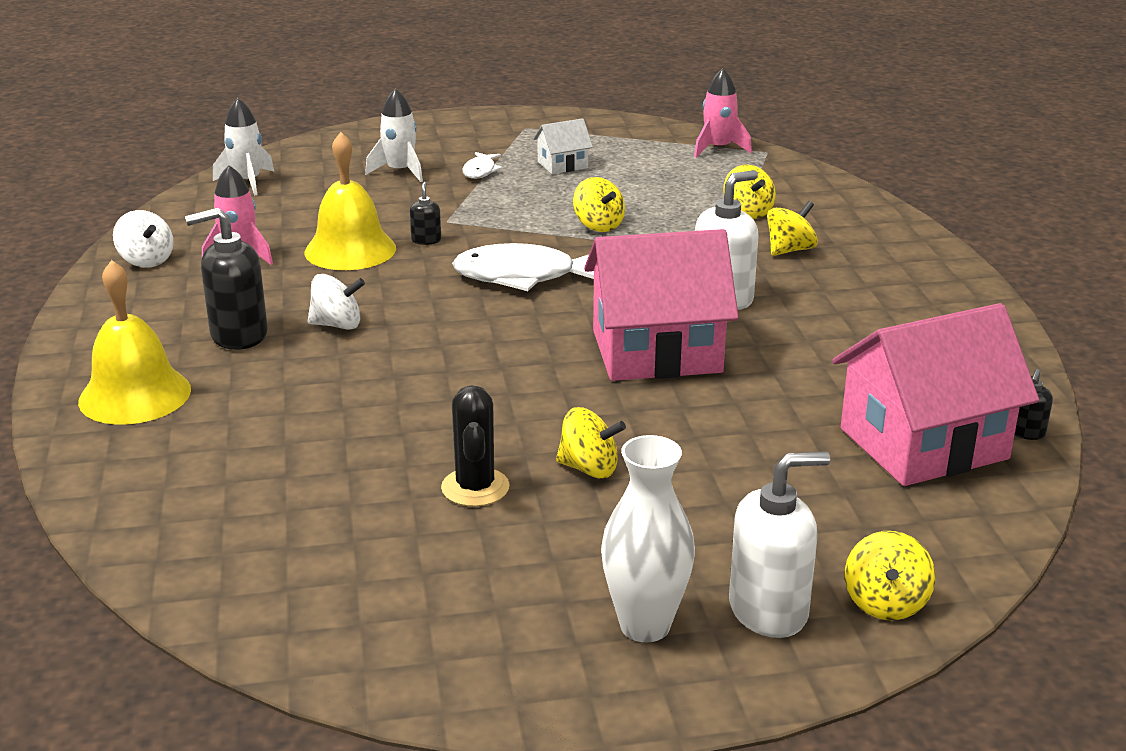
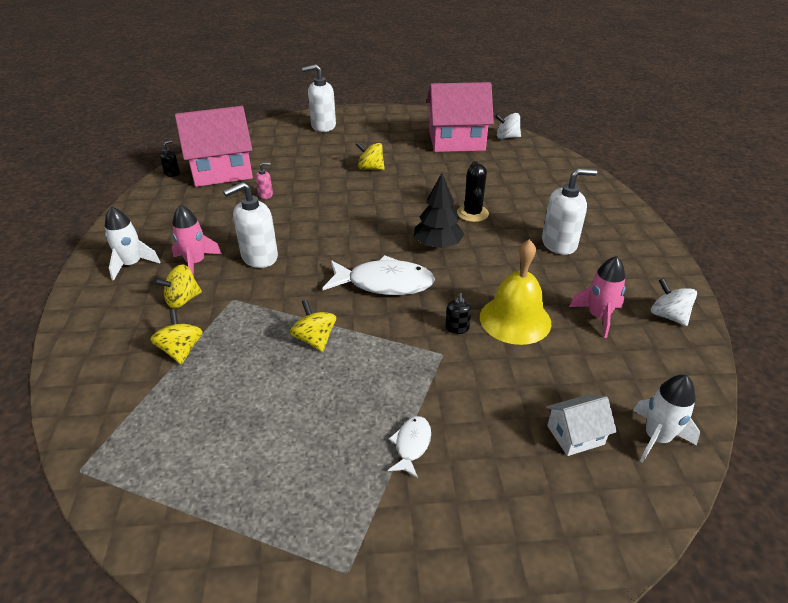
camera: 175 degrees left, 10 degrees up
(135, 395) = (593, 209): yellow bell -> none
(238, 335) = (559, 244): black soap dispenser -> white soap dispenser
(337, 325) = (502, 248): white spinning top -> white spinning top (507, 137)
(400, 171) = (498, 450): white rocket -> white rocket (132, 264)
(443, 324) = (437, 245): none -> black tree
(475, 487) = (419, 163): black cactus -> black cactus (472, 213)
(562, 165) = (320, 453): white house -> white house (575, 435)
(645, 625) = (364, 124): white vase -> none
(656, 351) = (318, 221): pink house -> pink house (456, 141)
(718, 149) = (129, 482): pink rocket -> pink rocket (196, 263)
(785, 394) = (265, 195): none -> pink soap dispenser
(885, 603) = (283, 126): yellow spinning top -> none

